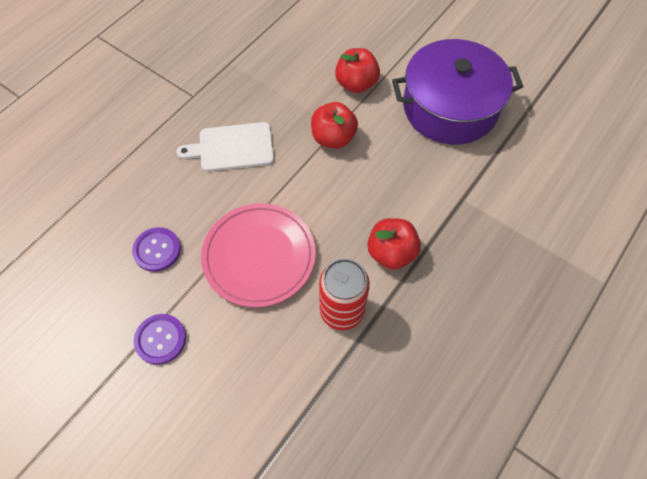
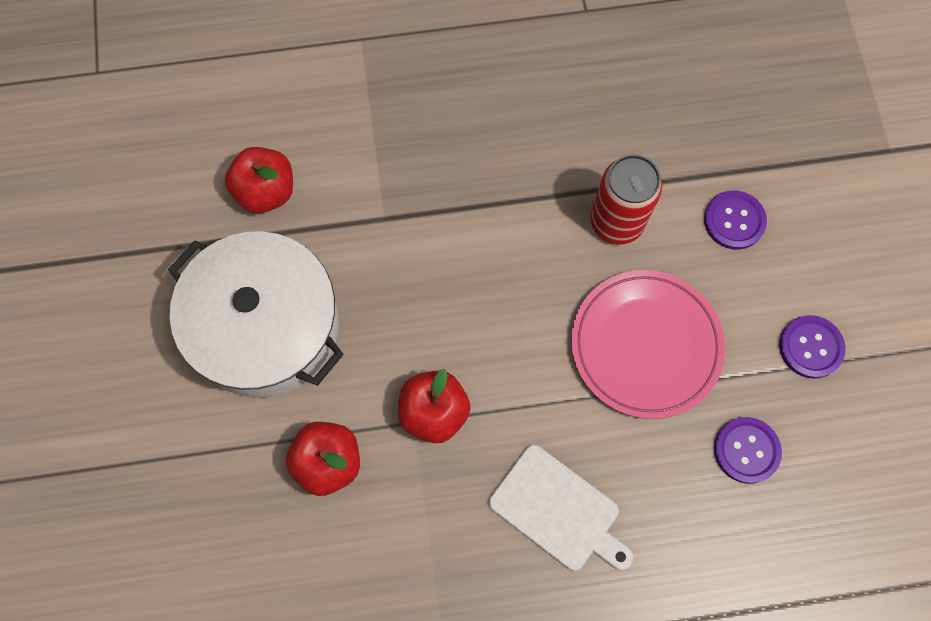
camera: 135 degrees left, 10 degrees up
(272, 379) = (734, 221): none -> purple button
(391, 253) = (514, 231): red apple -> red apple (266, 192)
(450, 107) = (266, 327): purple pot -> white pot

